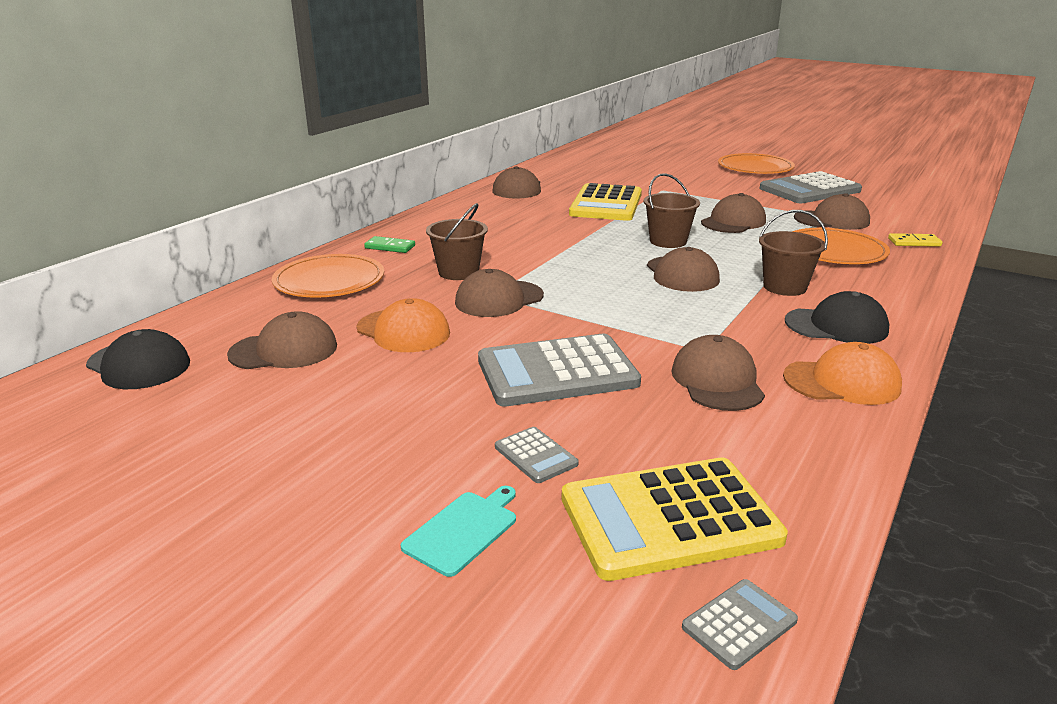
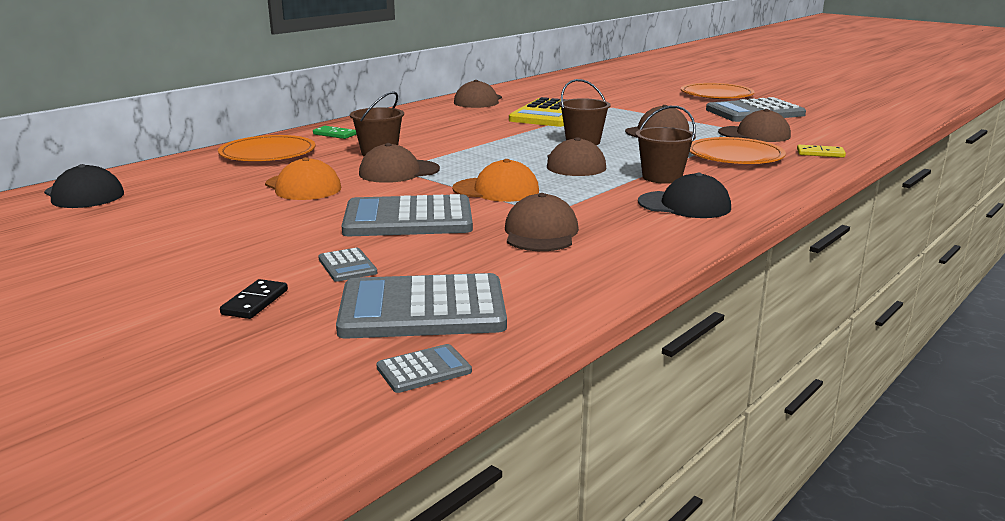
camera: 10 degrees right, 5 degrees down
(284, 350) = (199, 193): brown cap -> none
(463, 530) = (255, 302): turquoise cutting board -> black domino
(669, 519) = (422, 309): yellow calculator -> grey calculator
(842, 382) = (652, 240): orange cap -> orange cap (496, 190)

